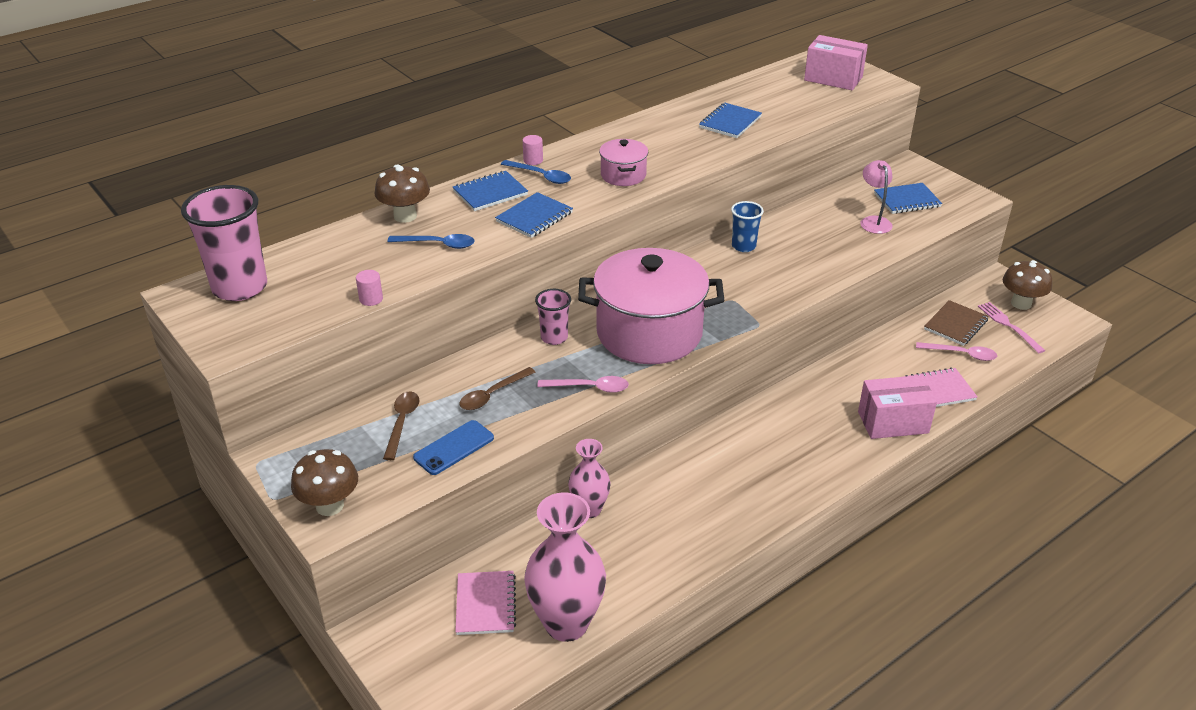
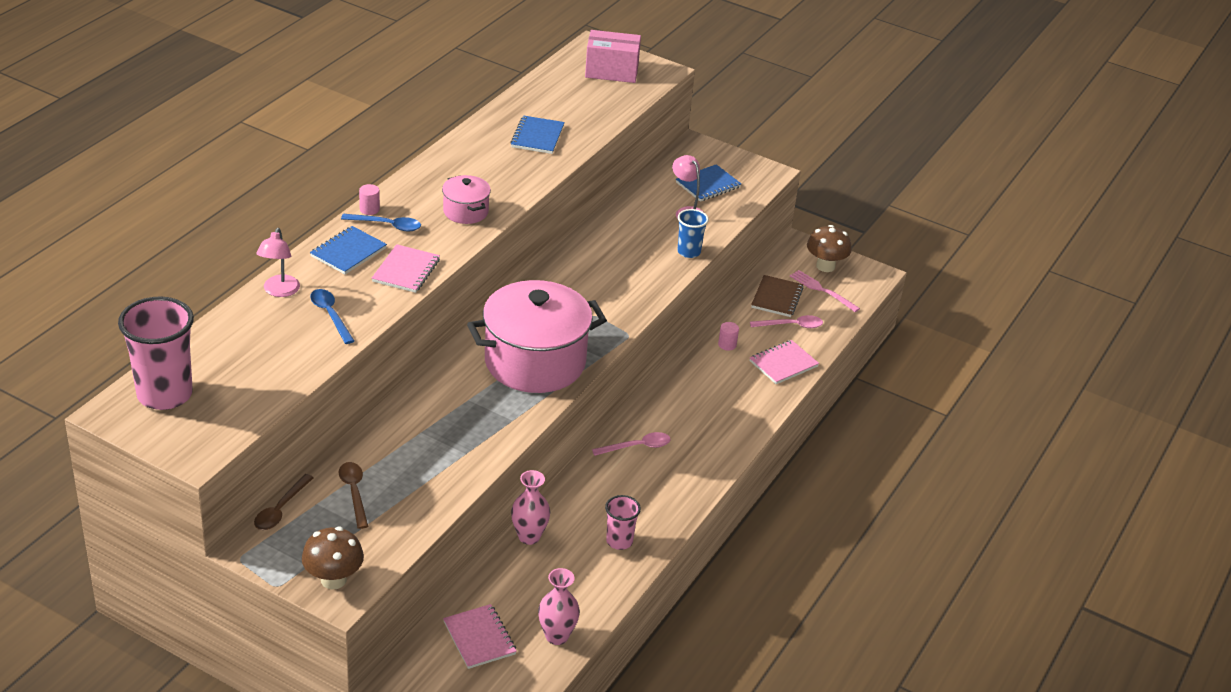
camera: 25 degrees left, 0 degrees up
(371, 299) = (301, 381): pink cylinder -> pink cylinder (727, 345)
(405, 216) = (279, 291): brown mushroom -> pink lamp
(438, 244) = (330, 315): blue spoon -> blue spoon turned 105 degrees counterclockwise
(454, 448) = (415, 504): blue phone -> none
(492, 395) = (423, 449): brown spoon -> brown spoon (281, 509)
(534, 217) = (406, 271): blue notebook -> pink notebook
(554, 337) = (450, 383): pink cup -> pink cup (619, 541)
(566, 623) = (557, 636): pink vase -> pink vase, size x0.58
(589, 388) = (507, 424): pink spoon -> pink spoon (637, 447)
(743, 246) = (580, 259): blue cup -> blue cup (689, 252)
(893, 422) = (756, 401): pink box -> none

